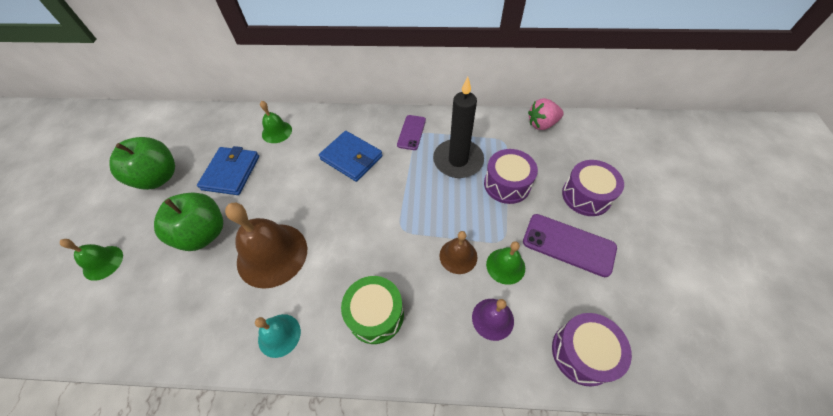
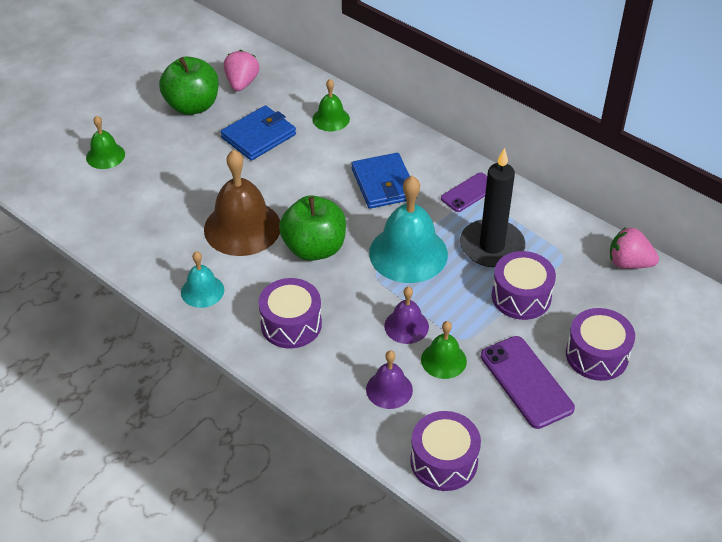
camera: 35 degrees right, 10 degrees down
(188, 140) = (242, 83): none -> pink strawberry
(203, 233) = (198, 177): green apple -> green apple (314, 248)
(375, 314) = (291, 324): green drum -> purple drum
(411, 198) = (408, 253): none -> turquoise bell
(458, 256) = (406, 326): brown bell -> purple bell

